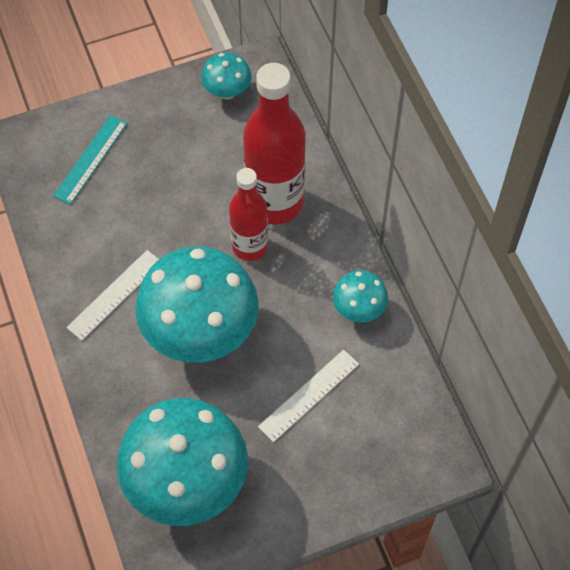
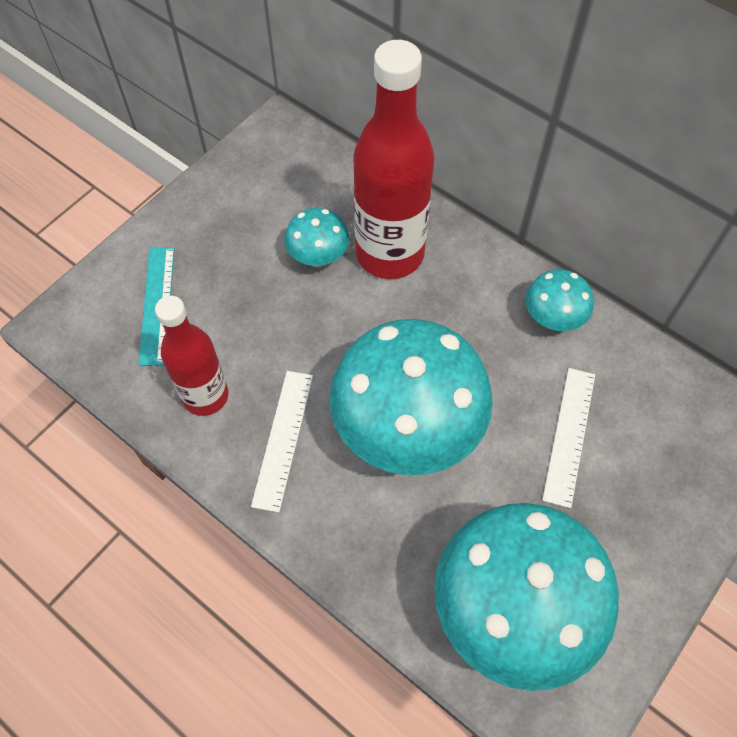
camera: 30 degrees left, 0 degrees up
(227, 91) = (262, 168): turquoise mushroom -> turquoise mushroom (318, 257)
(250, 246) = (395, 311): red bottle -> red bottle (205, 396)

